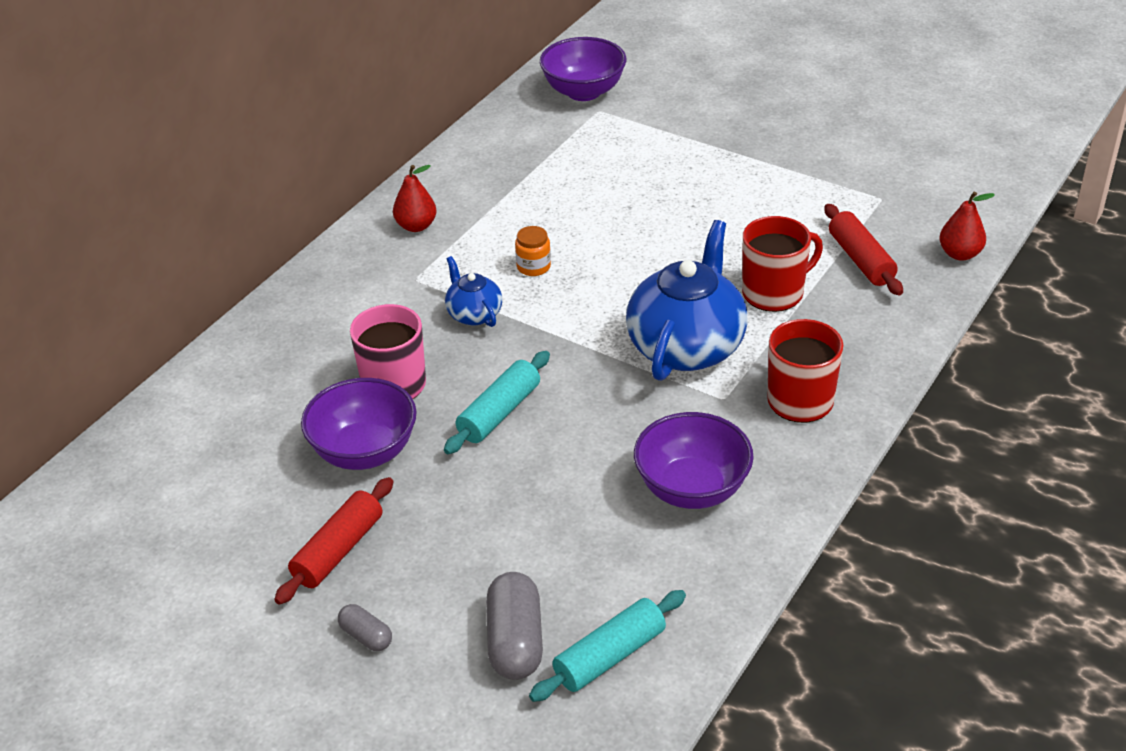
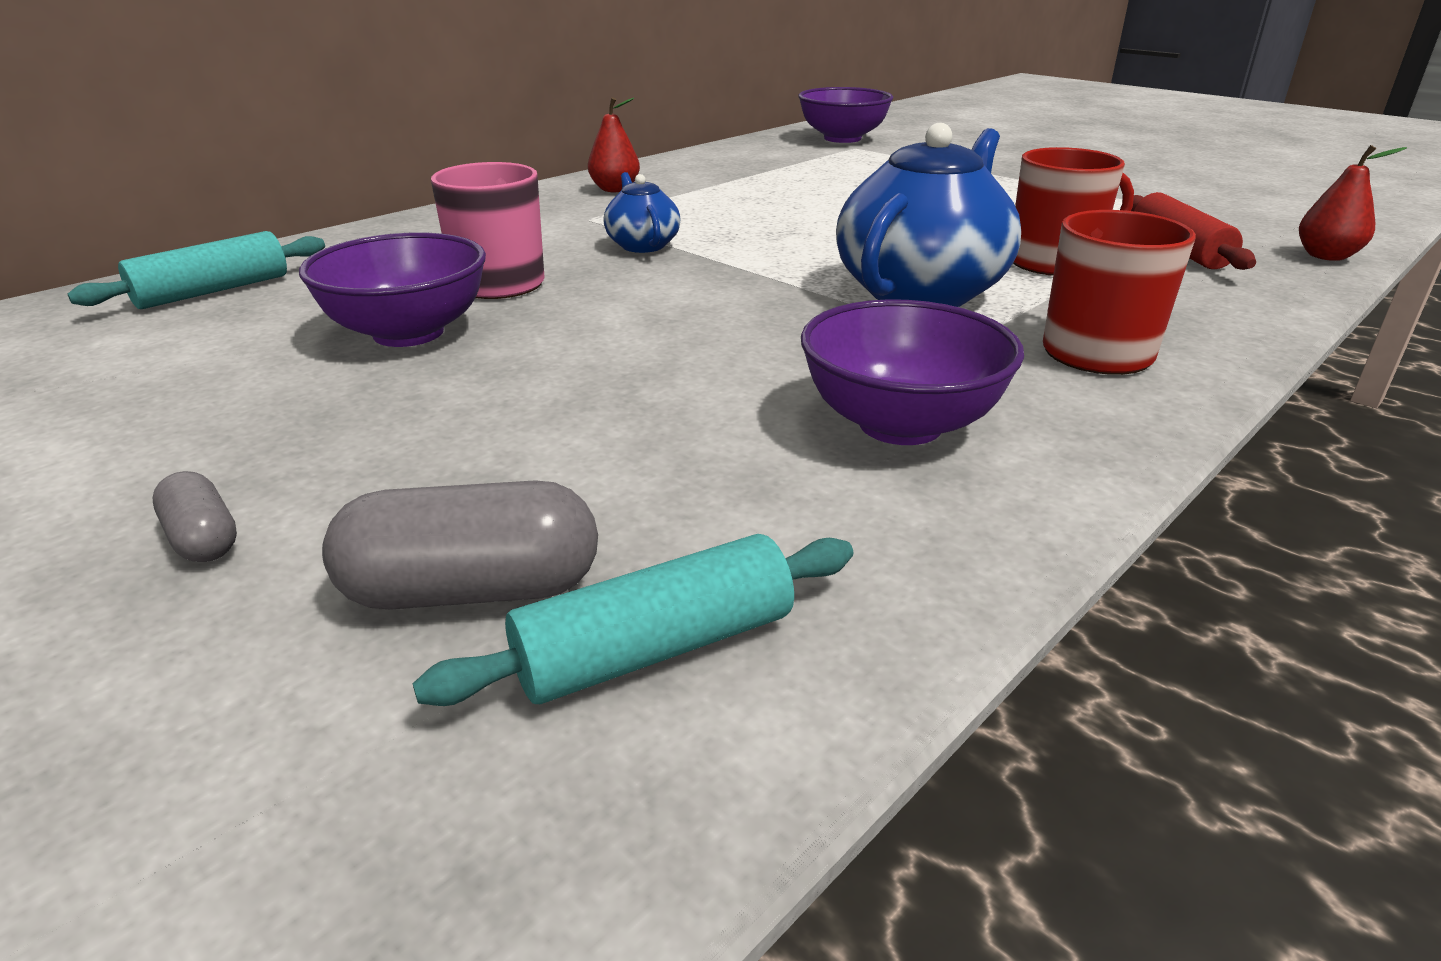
camera: 10 degrees right, 10 degrees down
(338, 550) = (271, 423): red rolling pin -> none
(499, 412) = (625, 319): turquoise rolling pin -> turquoise rolling pin (213, 291)
(515, 641) = (472, 590): grey capsule -> grey capsule turned 75 degrees clockwise
(533, 266) = (737, 222): orange jar -> none

